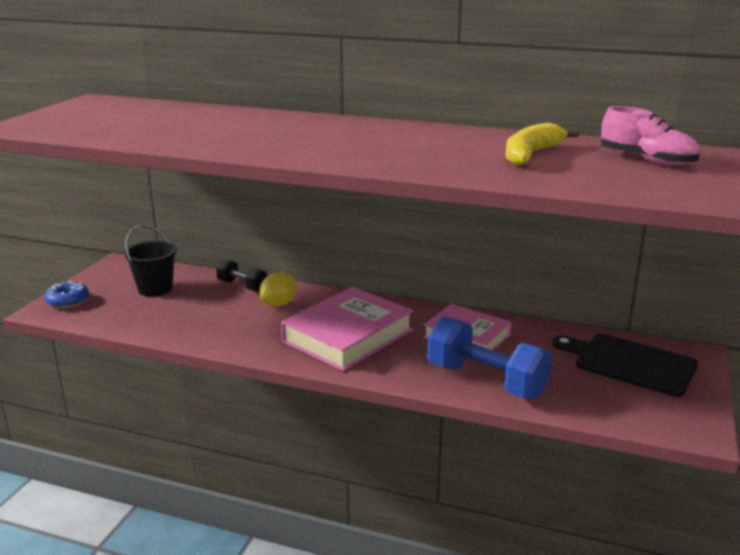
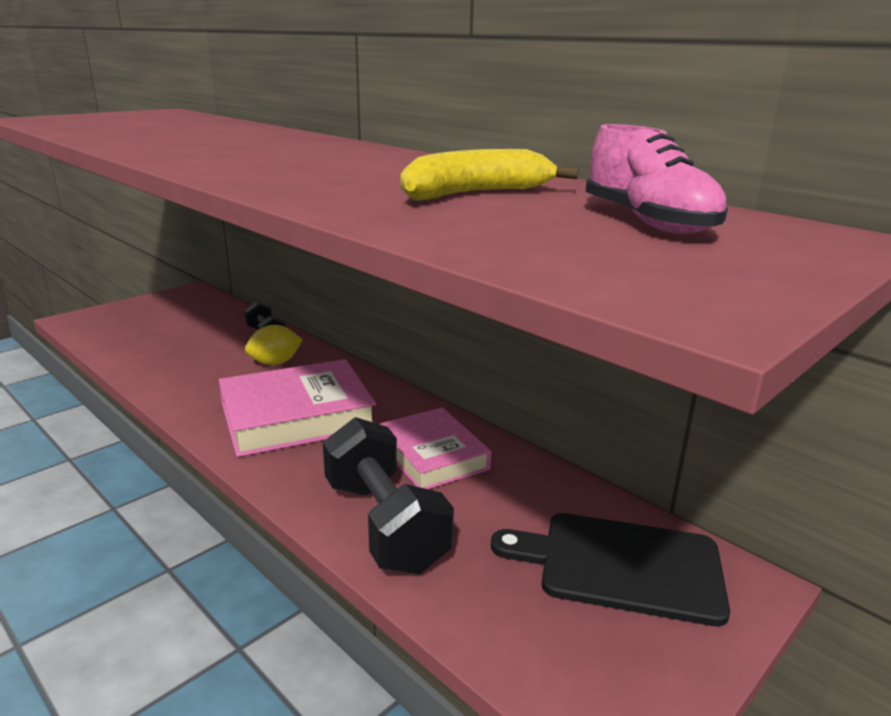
camera: 25 degrees right, 0 degrees up
(68, 301) = (102, 316): blue donut -> none
(155, 288) = (187, 321): black bucket -> none
(486, 381) = (385, 524): blue dumbbell -> black dumbbell
(630, 364) = (621, 566): black cutting board -> black cutting board turned 45 degrees counterclockwise

